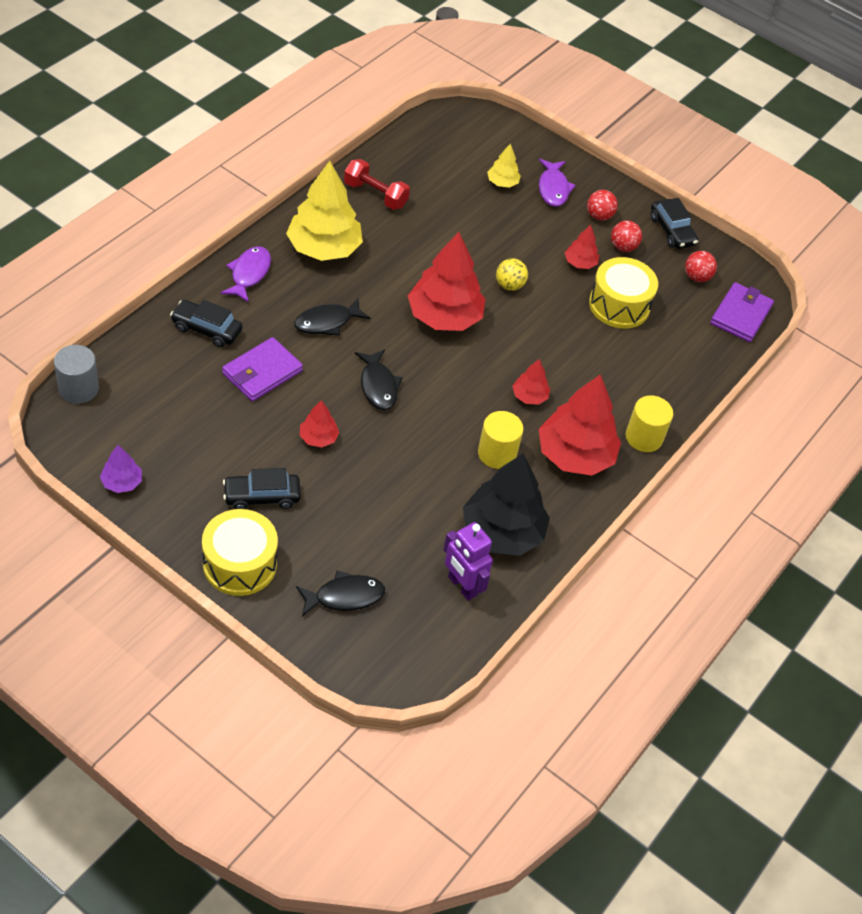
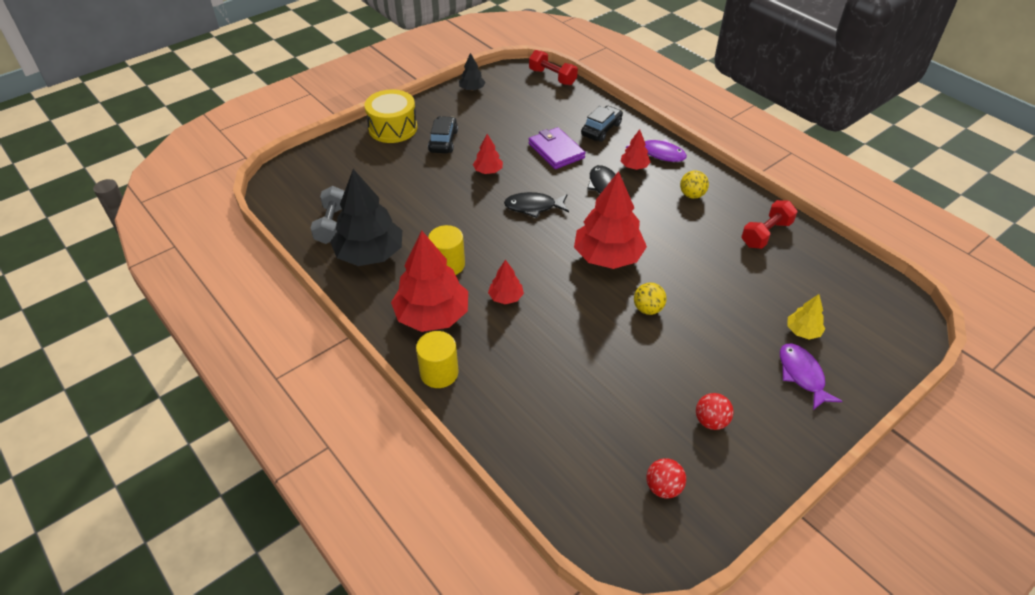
camera: 110 degrees right, 5 degrees down
(78, 388) = (552, 77): grey cylinder -> red dumbbell
(122, 482) = (472, 89): purple tree -> black tree
(324, 248) = (692, 195): yellow tree -> yellow ball
(344, 596) = (349, 168): black fish -> none
(462, 586) = (331, 224): purple robot -> grey dumbbell
(553, 188) = (802, 375): purple fish -> purple fish turned 60 degrees clockwise
(580, 263) = (682, 374): red tree -> red tree (634, 166)
(599, 216) = (761, 409): red ball -> none
(619, 305) = (618, 395): yellow drum -> none
(672, 231) = (744, 482): black car -> none
(741, 315) = (598, 520): purple wallet -> none

